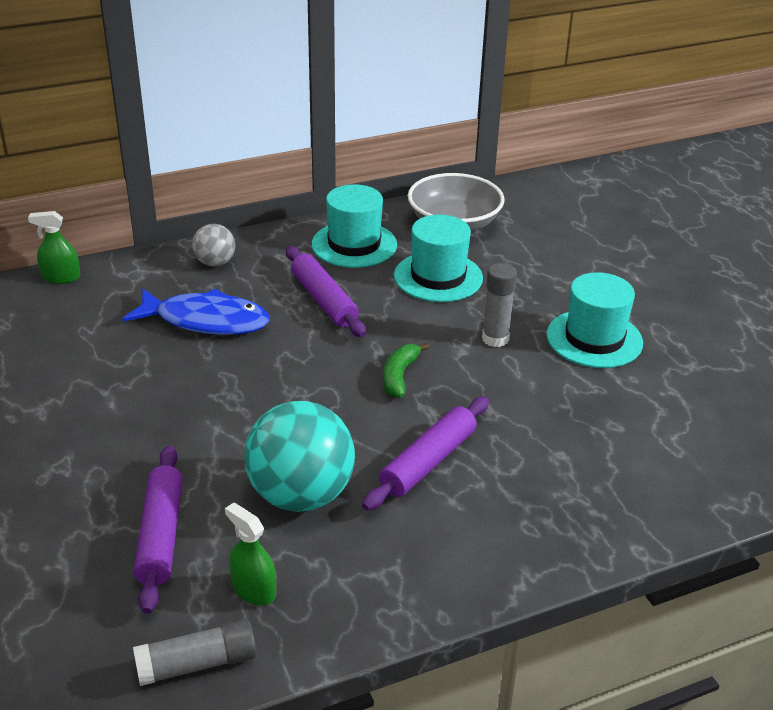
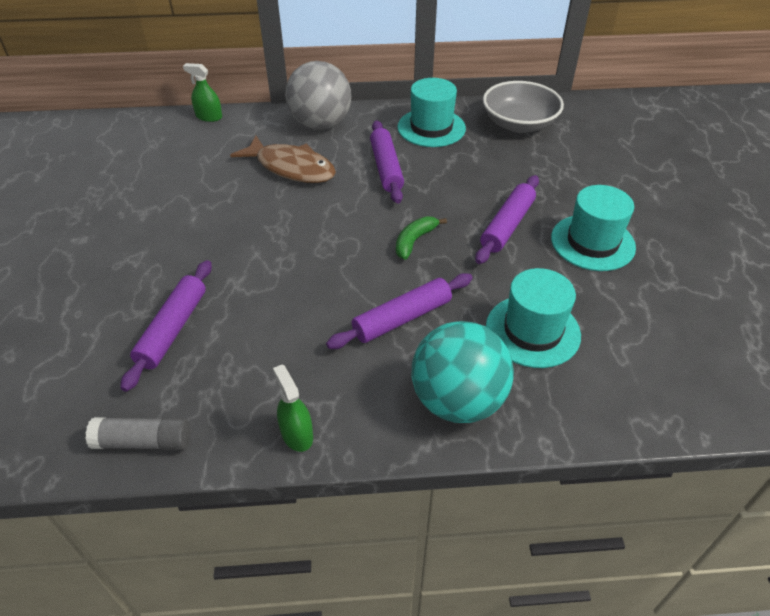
camera: 20 degrees right, 10 degrees up
(206, 321) = (291, 168): blue fish -> brown fish
(215, 263) = (320, 124): grey ball -> grey ball, size x1.95
(254, 589) = (216, 391): green spray bottle -> green spray bottle (297, 434)
(301, 495) = (290, 322): turquoise ball -> turquoise ball (458, 400)
(438, 277) = (485, 165): turquoise hat -> turquoise hat (532, 331)
(495, 339) = (507, 226): grey glue stick -> purple rolling pin

